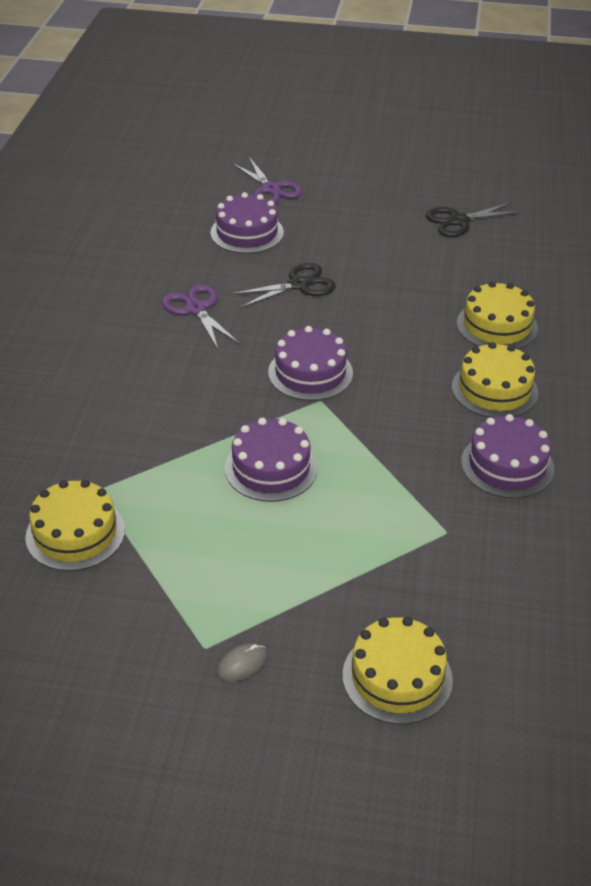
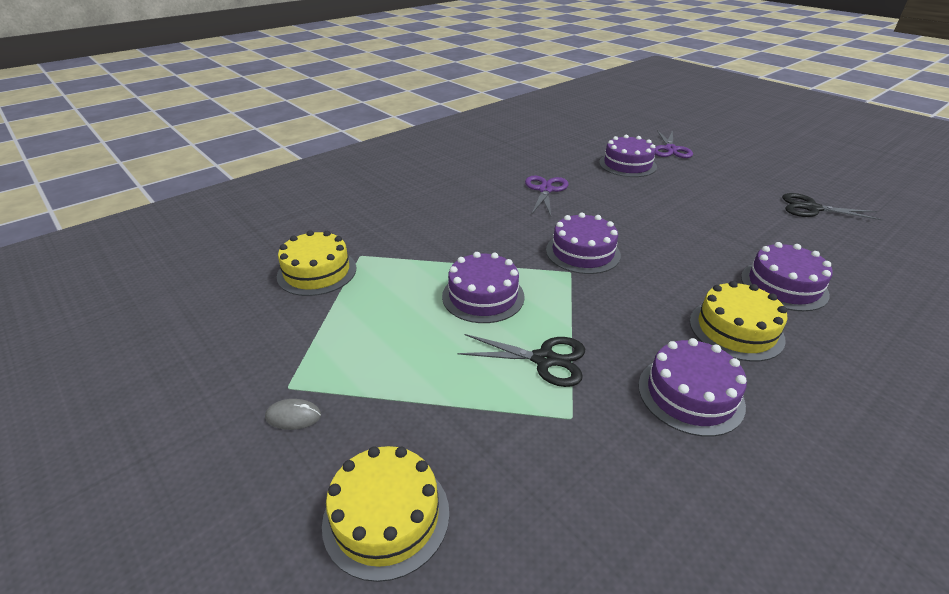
camera: 40 degrees right, 5 degrees down
(299, 285) = (633, 201): black scissors -> black scissors (544, 359)
(497, 326) = (784, 285): yellow cake -> purple cake

